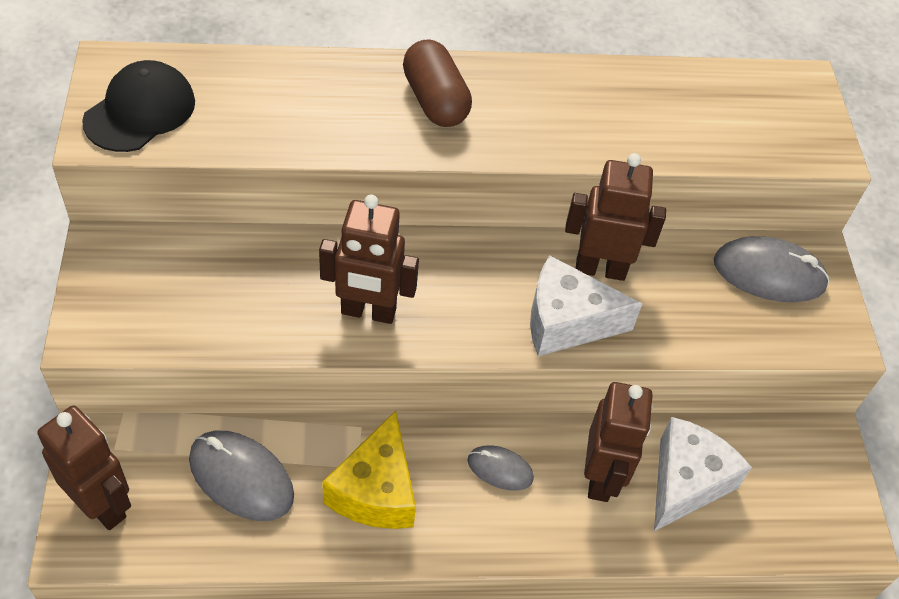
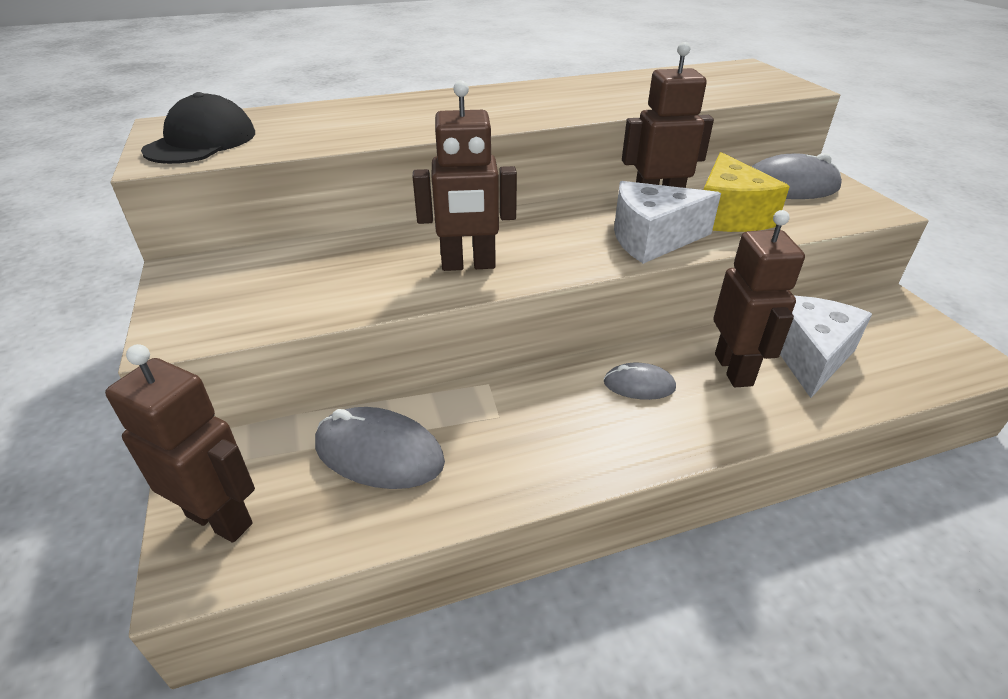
camera: 10 degrees left, 15 degrees down
(376, 490) = (527, 430): yellow cheese -> yellow cheese (728, 216)
(435, 101) = (473, 105): brown capsule -> none

